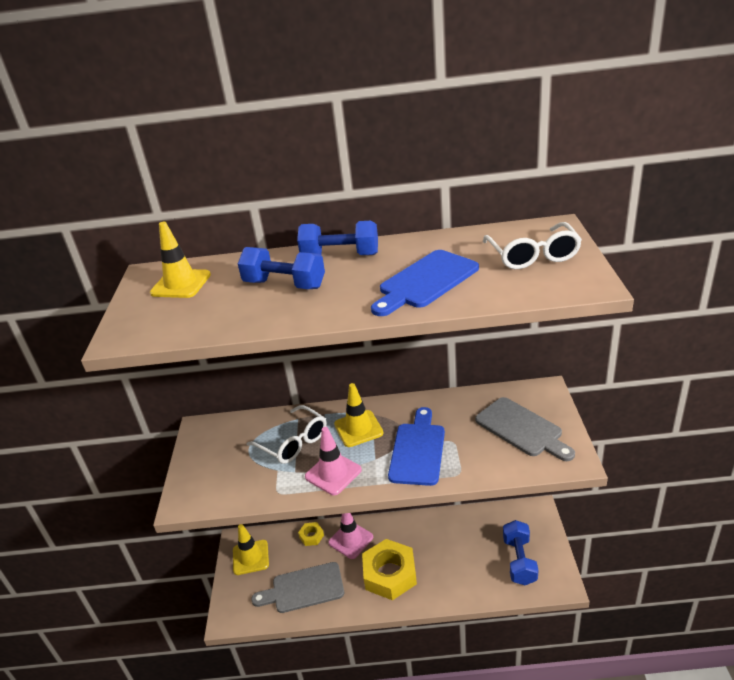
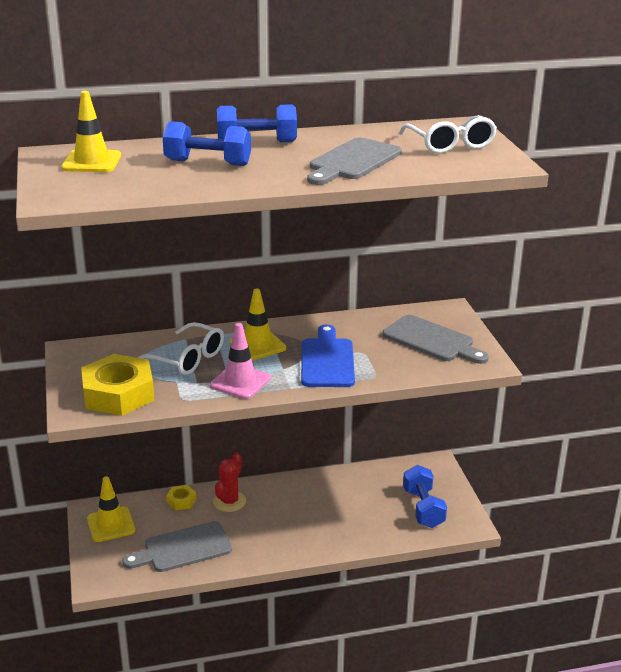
camera: 15 degrees left, 5 degrees down
(351, 540) = (229, 501): pink traffic cone -> red cactus
(389, 574) = (281, 529): yellow nut -> yellow nut (118, 394)
(425, 281) = (352, 161): blue cutting board -> grey cutting board

